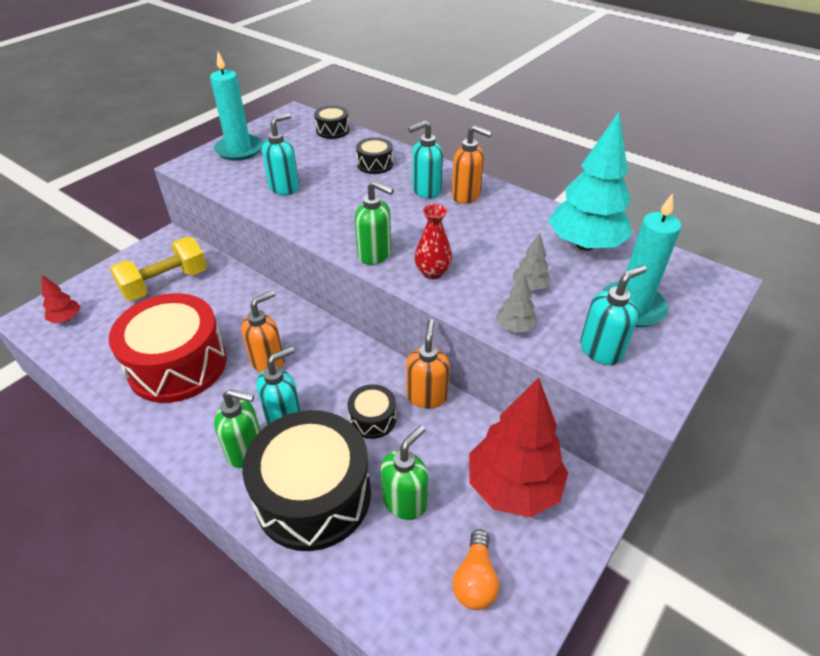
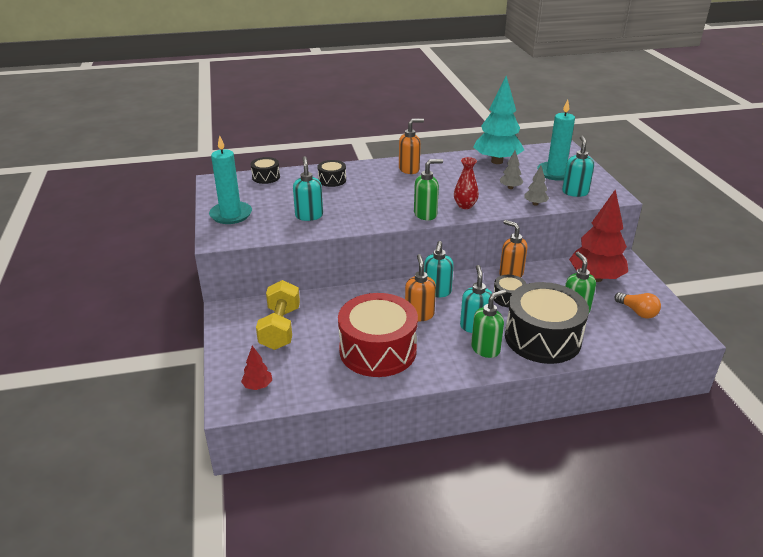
camera: 50 degrees left, 10 degrees down
(426, 190) = (386, 177): turquoise soap dispenser -> turquoise soap dispenser (437, 292)

